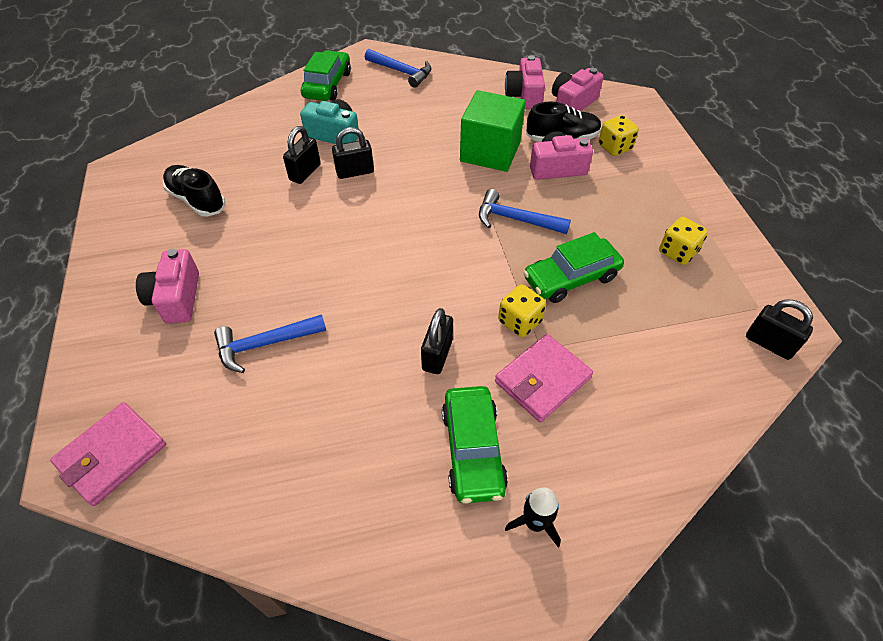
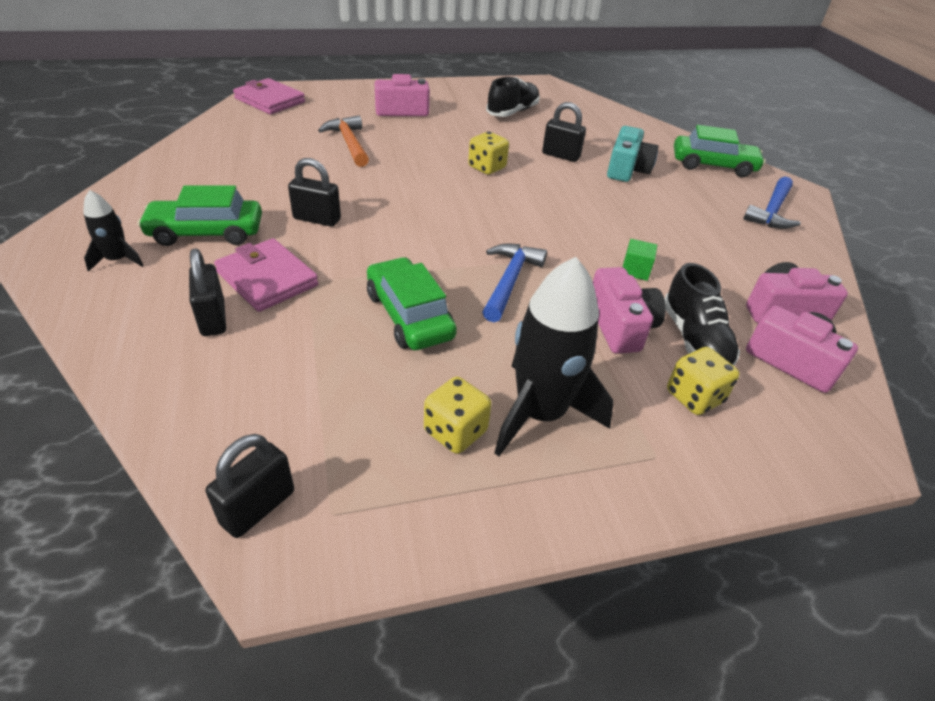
camera: 85 degrees right, 10 degrees down
(265, 344) = (349, 143): blue hammer -> orange hammer
(355, 172) = (569, 180): black padlock -> black padlock (213, 318)
(490, 152) = (635, 270): green cube -> green cube, size x0.40
(519, 321) = (348, 270): yellow dice -> yellow dice (487, 168)
(649, 213) = (540, 413): none -> black rocket

